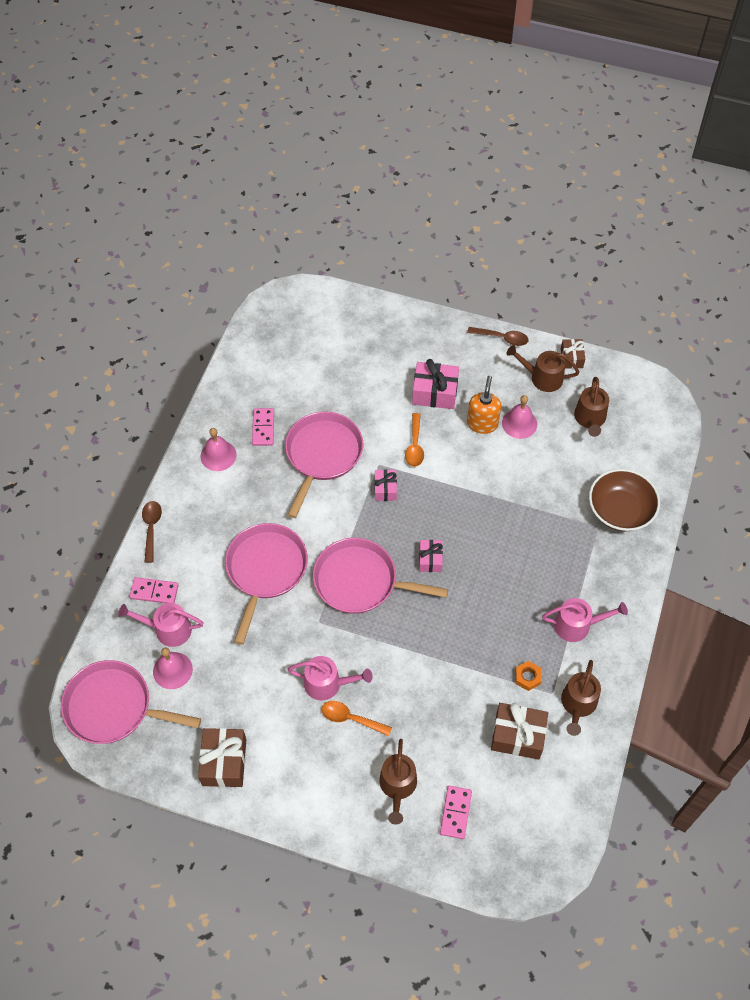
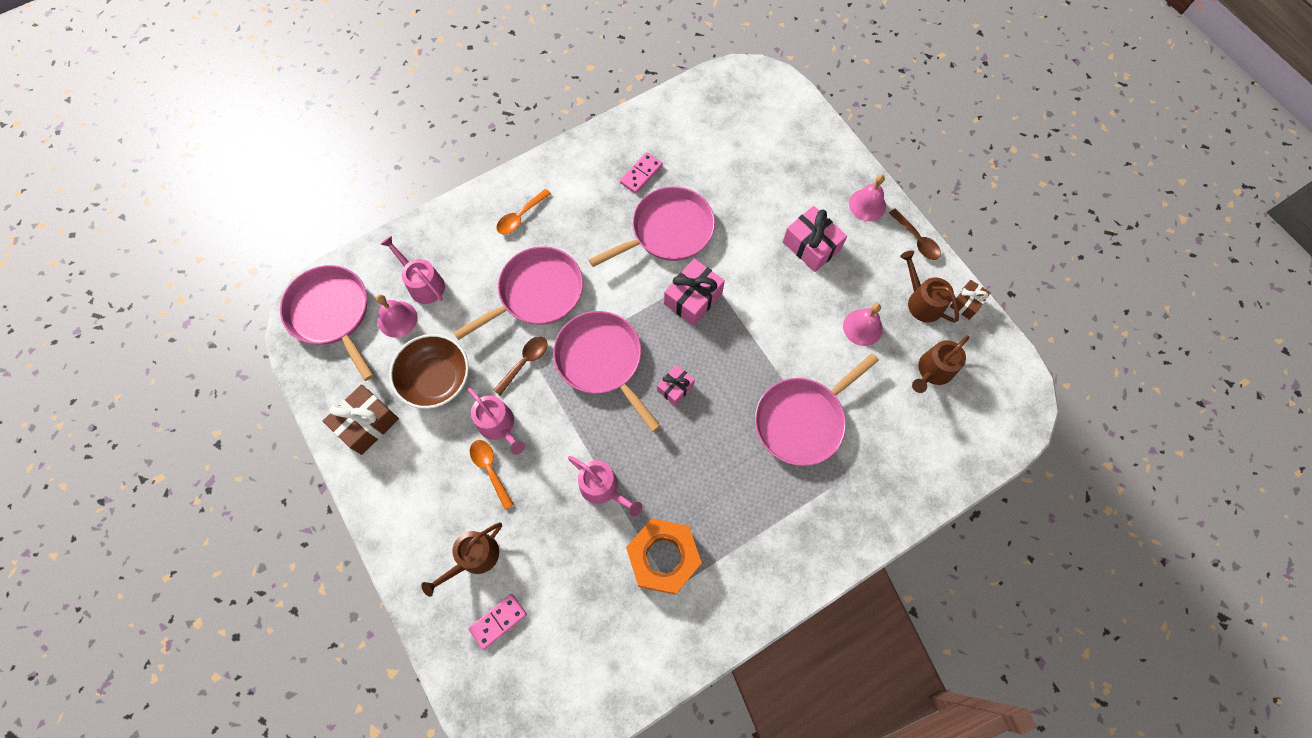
camera: 40 degrees right, 10 degrees up
(151, 528) = (484, 193): brown spoon -> brown spoon (525, 362)
(154, 592) = (440, 246): pink domino -> none
(218, 455) = (586, 171): pink bell -> pink bell (867, 205)
(385, 489) = (693, 298): pink gift -> pink gift, size x1.67
(414, 445) = (752, 279): orange spoon -> orange spoon (520, 216)
(482, 423) = (828, 303): orange soap dispenser -> none
(517, 736) = (608, 601): brown gift -> none
(527, 677) = (663, 557): orange nut -> orange nut, size x2.38
(536, 515) = (802, 420): none -> pink pan
(577, 625) = (749, 548): pink watering can -> pink watering can (603, 488)
(578, 704) = (684, 618): brown watering can -> none
(620, 510) = (884, 476): brown bowl -> brown bowl (436, 378)

